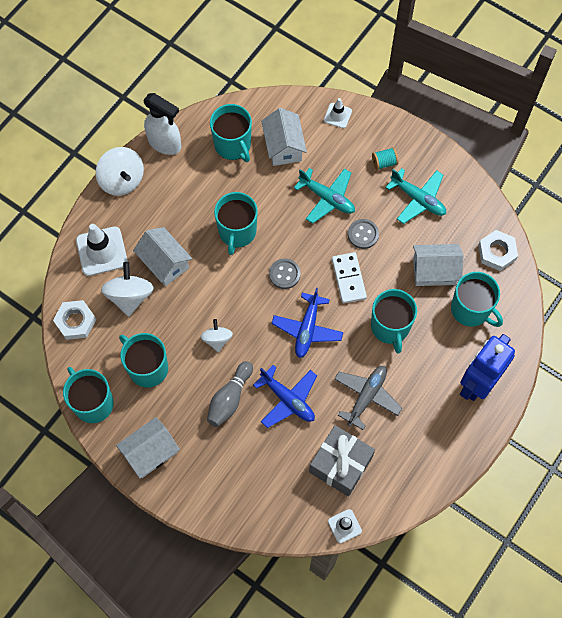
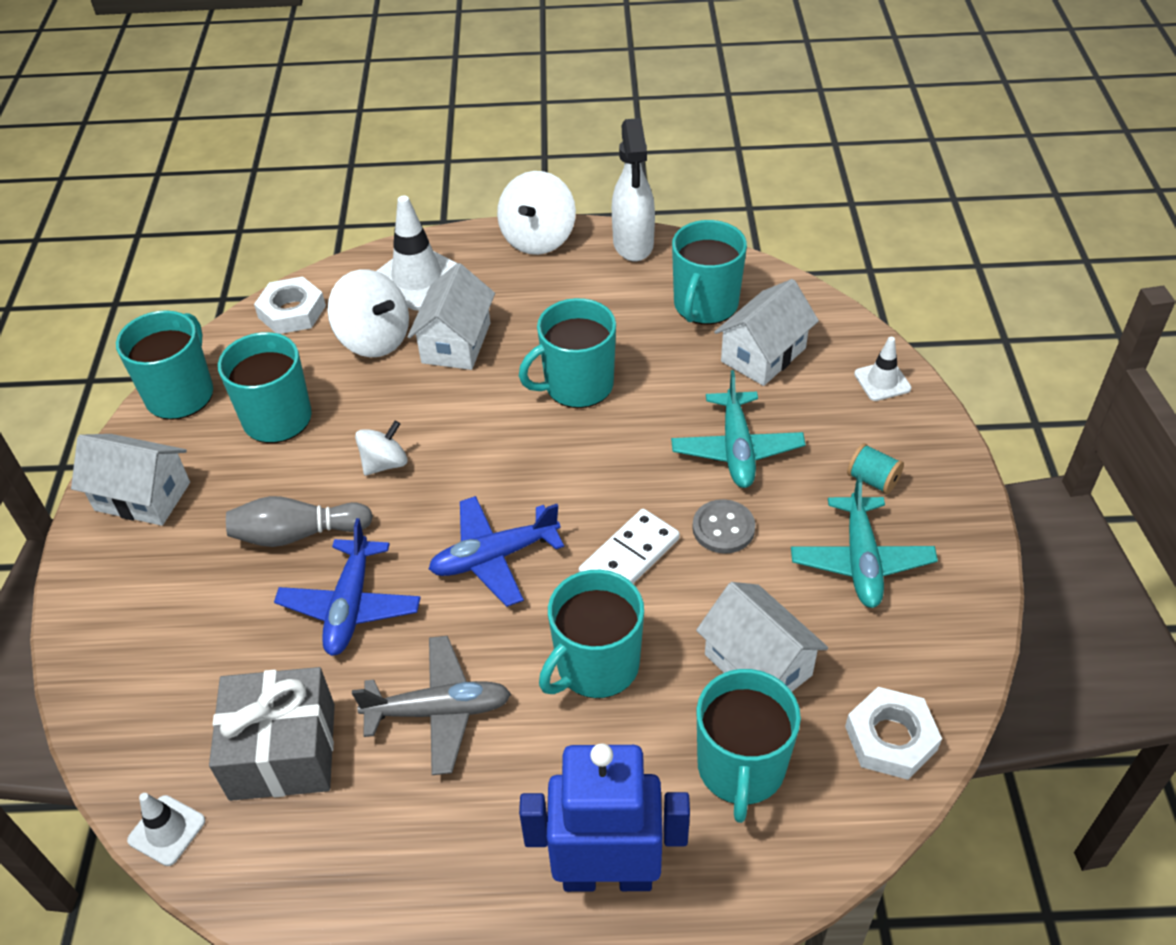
camera: 55 degrees right, 20 degrees down
(130, 296) = (374, 339): white spinning top -> white spinning top turned 75 degrees clockwise
(284, 274) = (561, 475): grey button -> none

